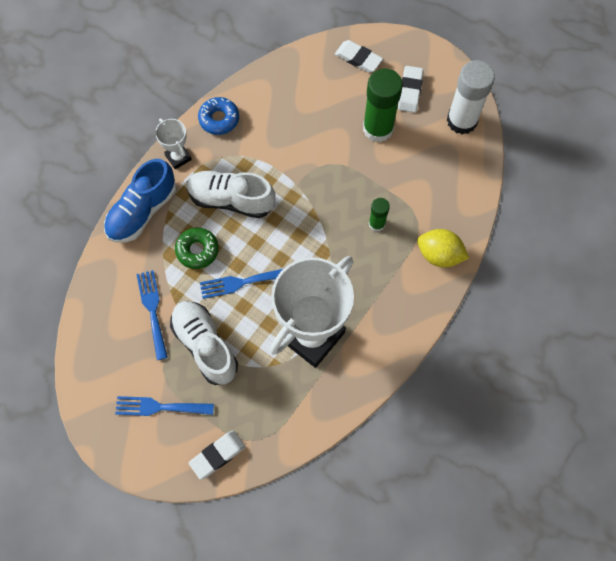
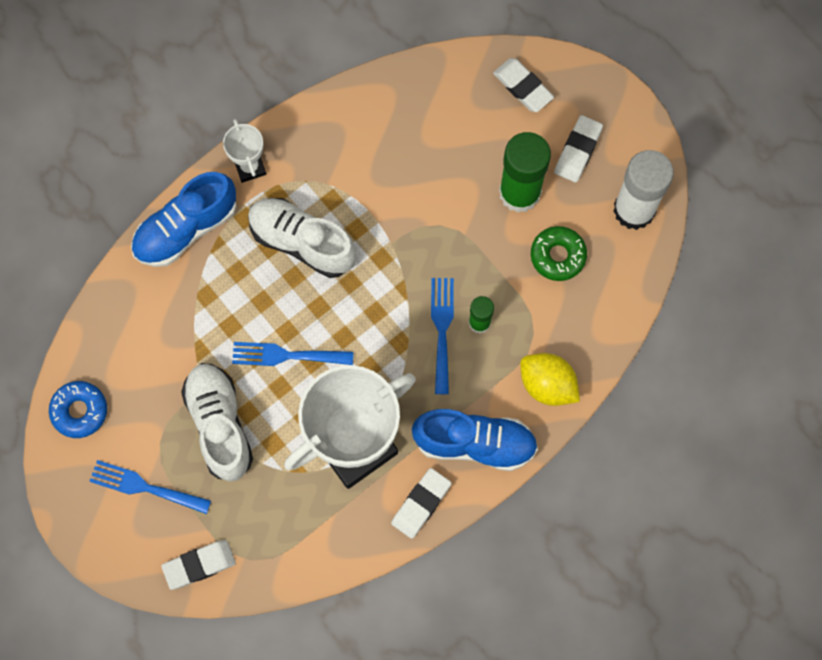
camera: 15 degrees right, 5 degrees up
(152, 310) = (166, 362): blue fork -> blue fork (442, 329)
(197, 250) = (242, 299): green donut -> green donut (558, 256)
(219, 119) = (316, 127): blue donut -> blue donut (79, 411)
(373, 364) = (421, 504): none -> white eraser
(399, 310) = (474, 443): none -> blue shoe

